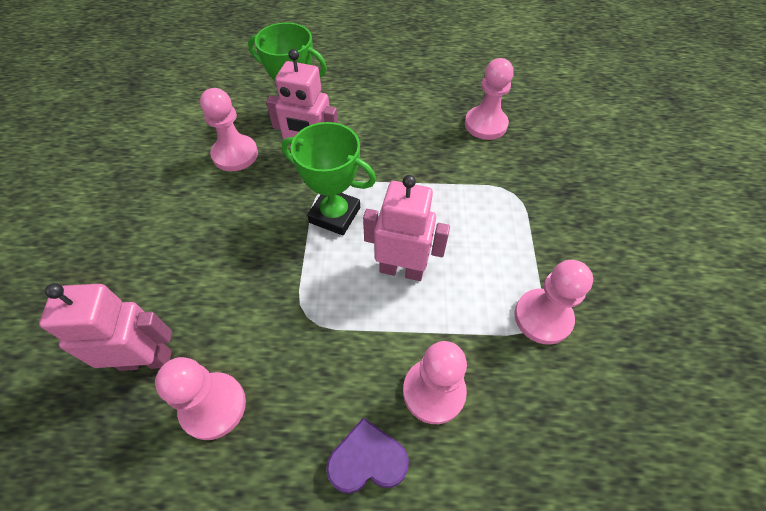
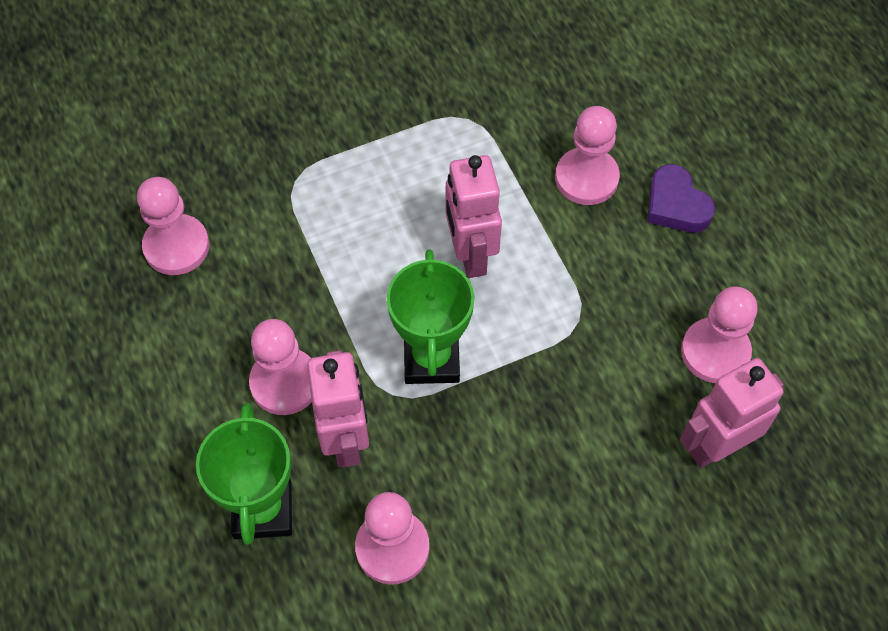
camera: 115 degrees left, 5 degrees up
(146, 359) = (716, 446): pink robot -> pink robot turned 90 degrees clockwise
(542, 317) = (456, 114): pink pawn -> pink pawn (285, 383)

